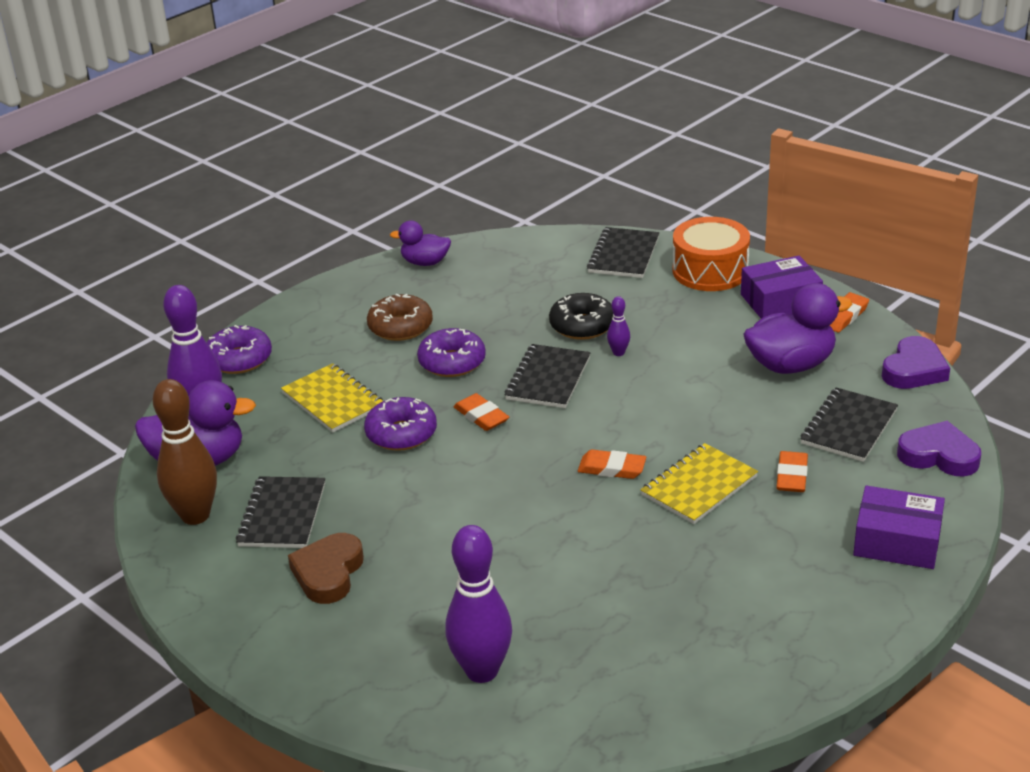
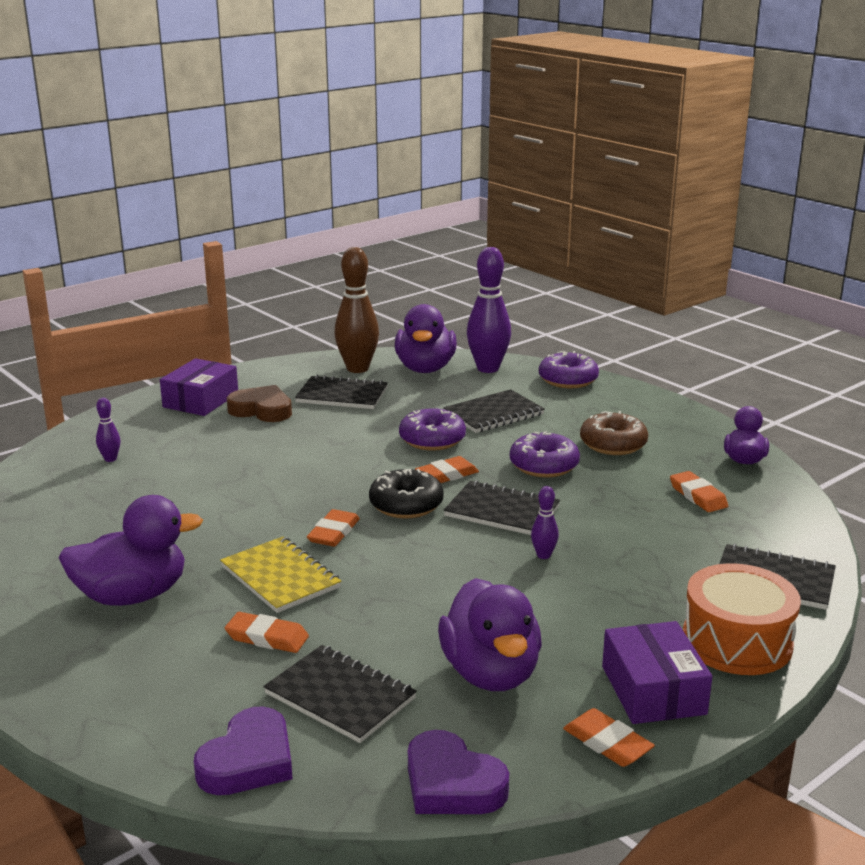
camera: 95 degrees right, 10 degrees down
(333, 400) = (493, 414): yellow notebook -> black notebook
(482, 671) = (110, 459): purple bowling pin -> purple bowling pin, size x0.45
(498, 284) = (698, 496): none -> orange eraser
(582, 326) = (604, 538): black donut -> black donut (406, 505)
(761, 569) = (132, 596): none -> purple duck
(897, 541) = (113, 690): purple box -> purple box (201, 400)

